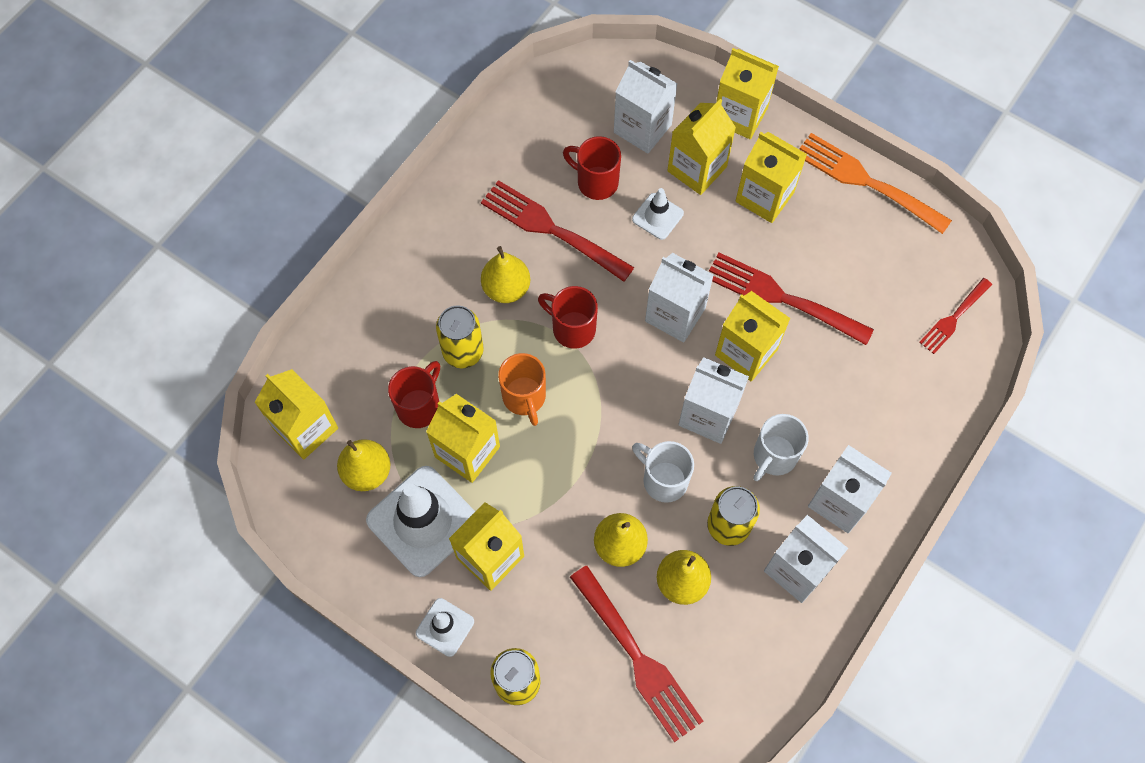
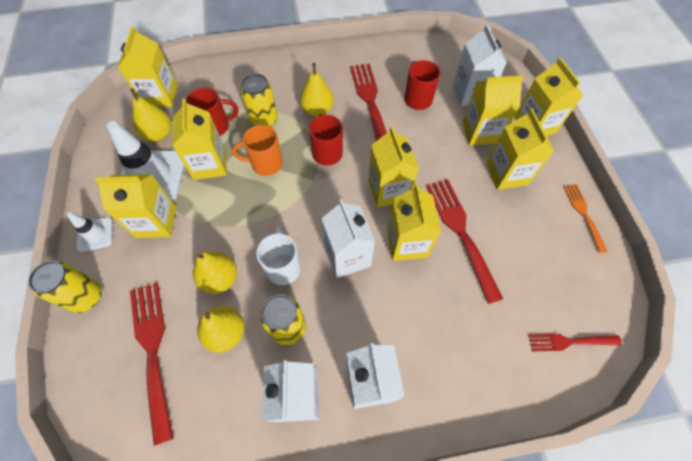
camera: 45 degrees right, 5 degrees down
(524, 398) = (265, 164): orange mug -> orange mug turned 60 degrees clockwise
(637, 658) = (153, 350): red fork -> red fork turned 150 degrees clockwise
(657, 216) = (433, 137): white traffic cone -> none
(675, 314) = (388, 190): white carton -> yellow carton
(773, 457) = (359, 315): white mug -> none
(866, 181) = (583, 214): orange fork -> orange fork, size x0.58

